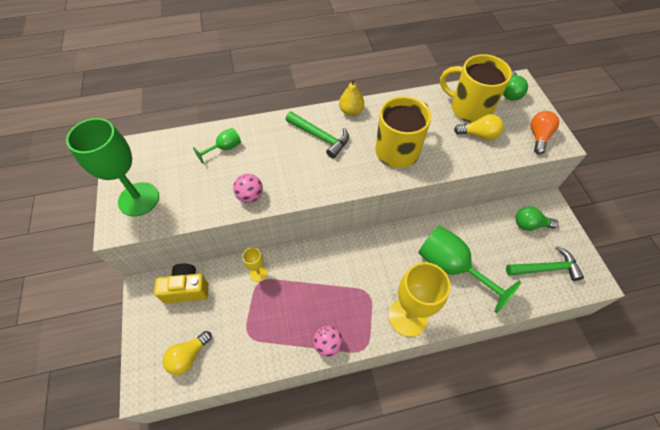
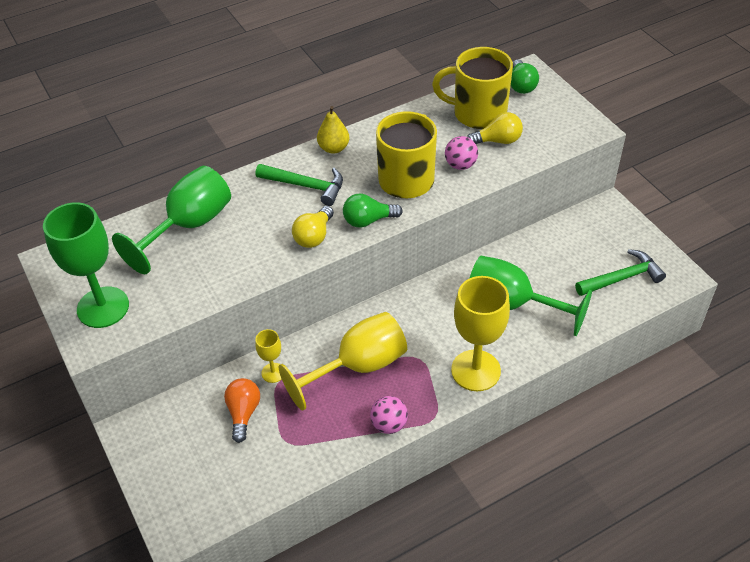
camera: 15 degrees left, 10 degrees down
(187, 289) = (186, 414): yellow camera -> none
(188, 356) = (219, 484): yellow light bulb -> yellow light bulb (314, 236)
(224, 148) = (189, 226): green goblet -> green goblet, size x2.07
(250, 196) = (244, 270): pink ball -> pink ball (460, 165)
(320, 287) = (358, 367): none -> yellow goblet
(529, 224) = (591, 235): green light bulb -> green light bulb (368, 220)
(538, 137) = (567, 127): orange light bulb -> orange light bulb (243, 413)

